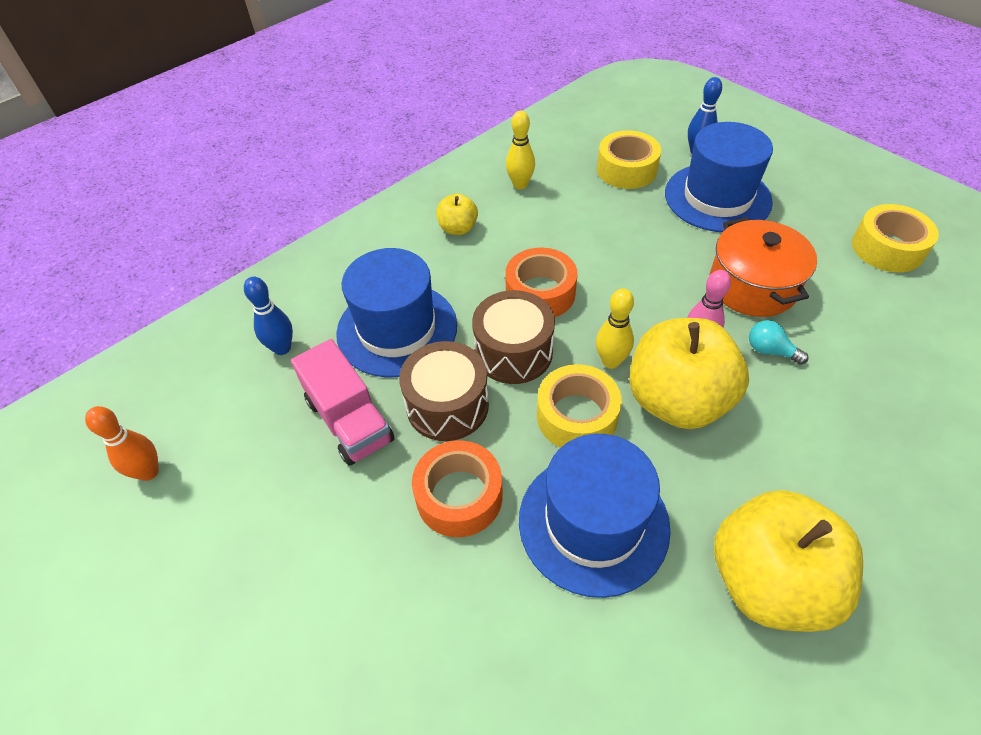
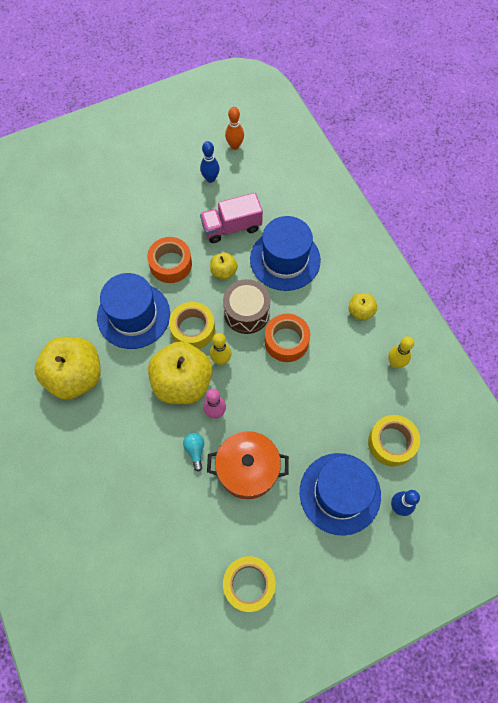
camera: 105 degrees right, 15 degrees up
(282, 348) = (291, 204): blue bowling pin -> blue bowling pin (210, 178)
(447, 405) = (223, 272): brown drum -> yellow apple
(770, 351) = (195, 450): turquoise light bulb -> turquoise light bulb turned 60 degrees counterclockwise

